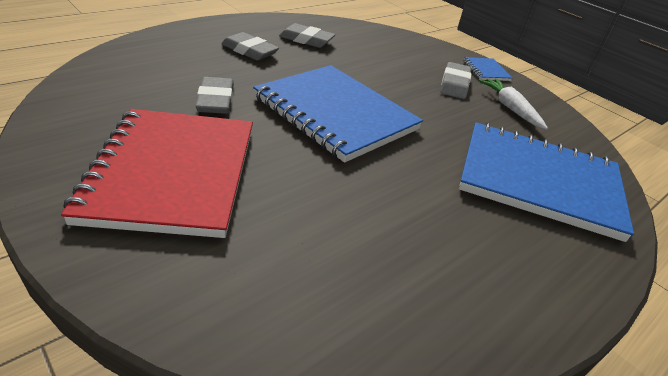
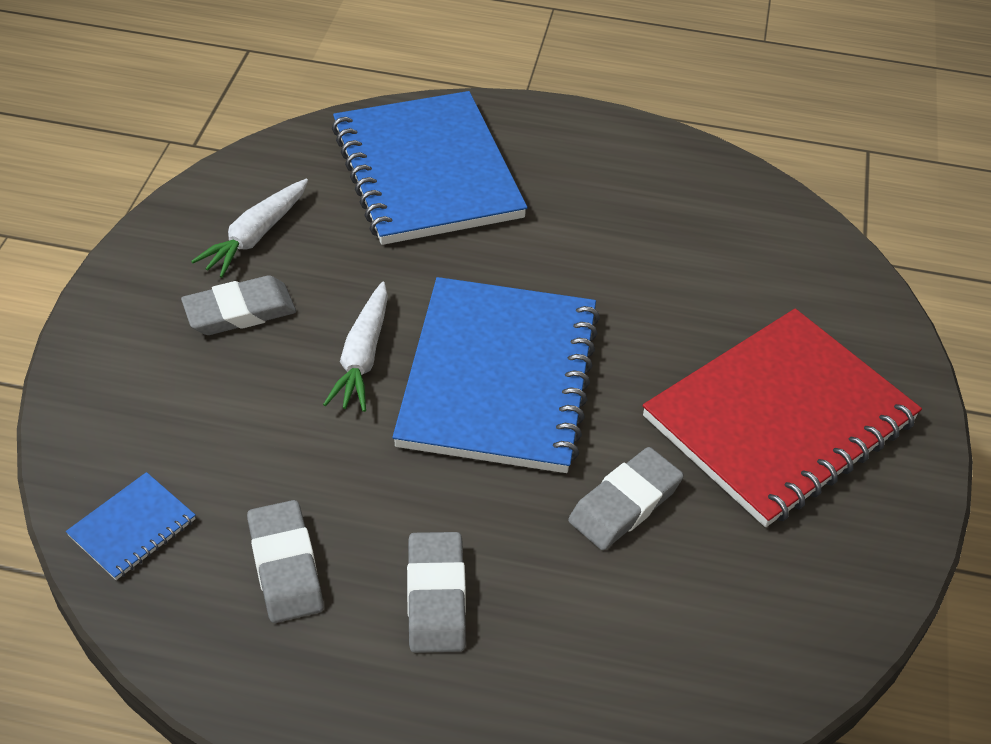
camera: 125 degrees left, 10 degrees up
(393, 93) = (362, 357): none -> white carrot
(486, 70) = (130, 298): blue notebook -> blue notebook (132, 528)

